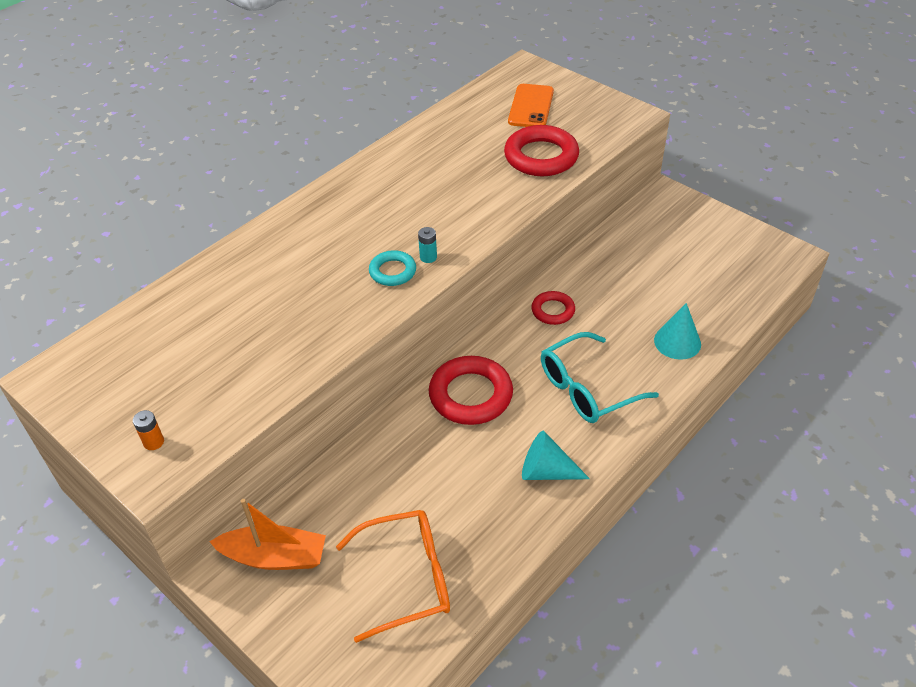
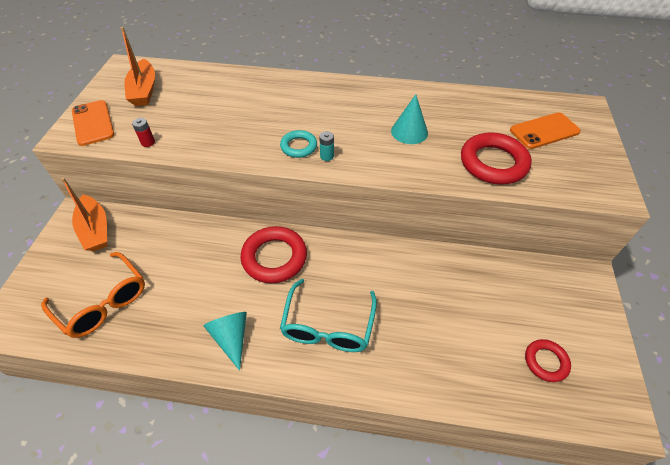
camera: 55 degrees right, 5 degrees up
(136, 370) = (144, 90): none -> orange boat
(153, 442) = (93, 123): orange battery -> orange phone
(255, 396) = (148, 142): none -> red battery
(553, 311) = (389, 265): red ring -> red ring (546, 362)
(587, 388) = (328, 325): turquoise glasses -> turquoise glasses turned 105 degrees counterclockwise
(677, 342) = (425, 367): turquoise cone -> turquoise cone (409, 132)

